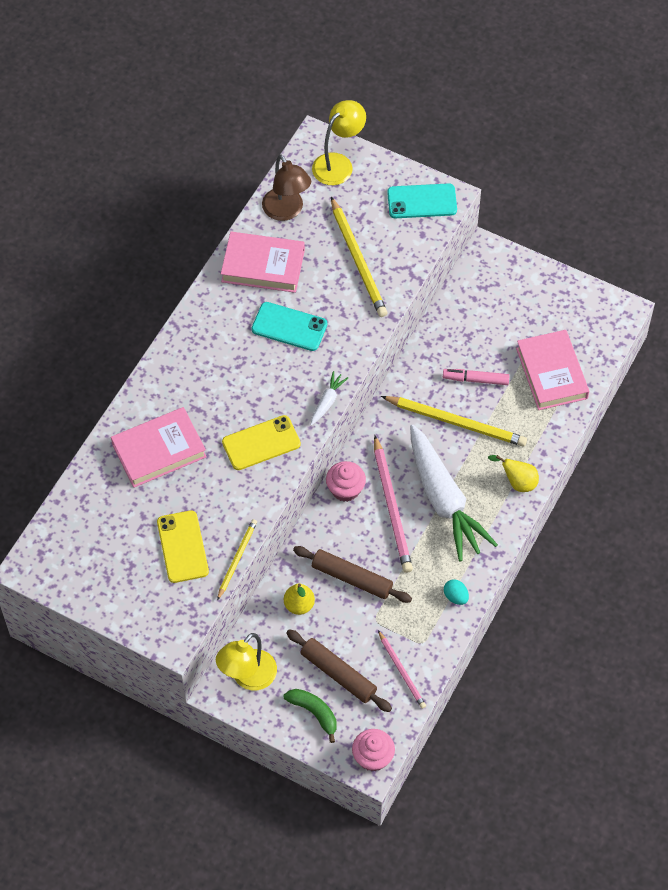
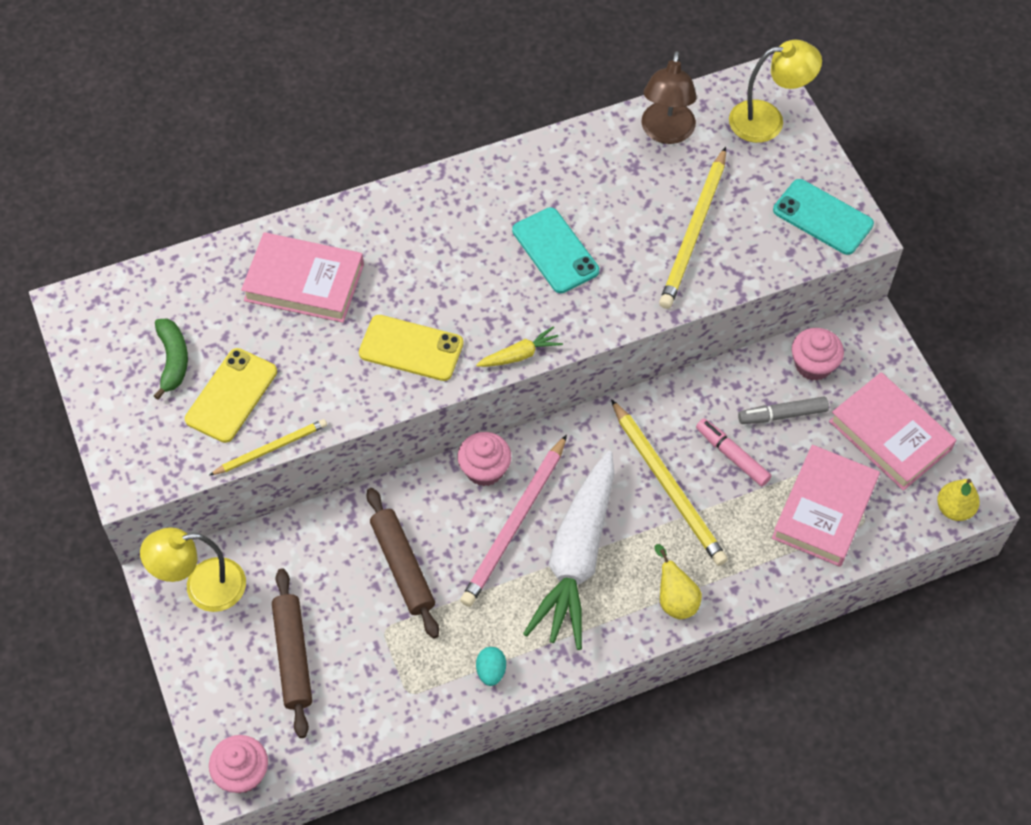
camera: 40 degrees right, 0 degrees up
(263, 266) = (588, 171): pink book -> pink book (890, 435)
(299, 605) = (323, 553): yellow pear -> yellow pear (954, 509)
(314, 713) = (230, 677): green banana -> green banana (173, 360)
(327, 402) = (520, 355): white carrot -> yellow carrot
(402, 671) = (359, 706): pink pencil -> none
(473, 295) = (813, 365): none -> pink cupcake
(481, 336) = (782, 415): none -> grey marker

